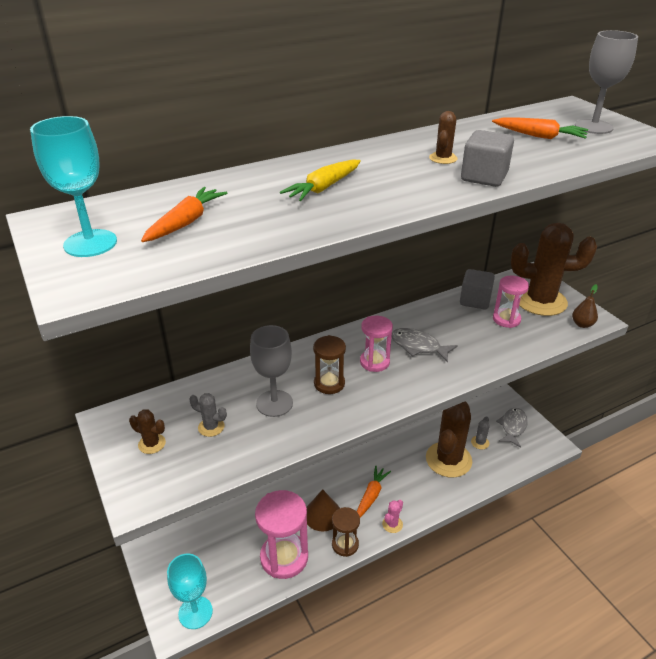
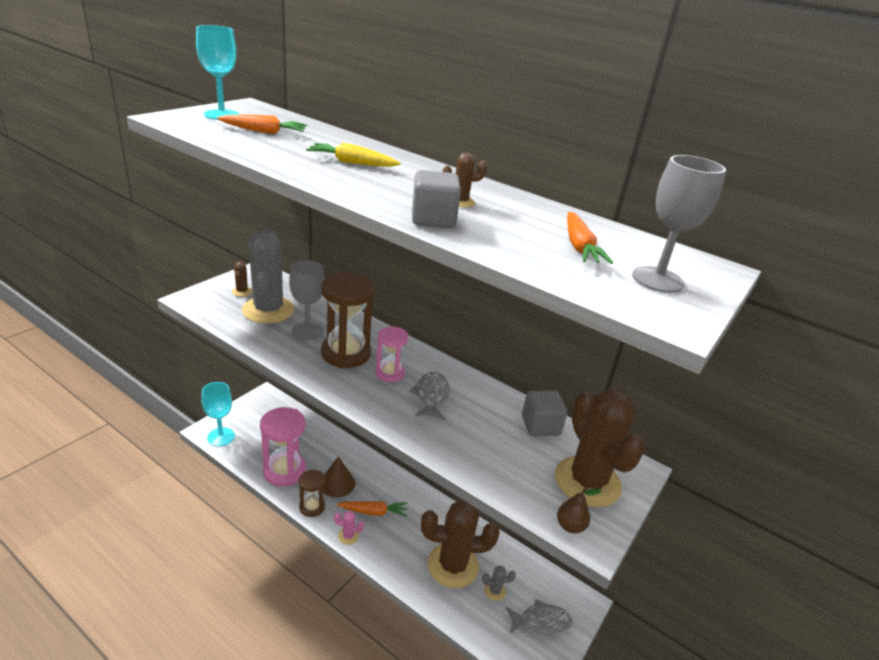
camera: 60 degrees right, 5 degrees down
(211, 427) = (268, 310): grey cactus -> grey cactus, size x2.46
(329, 383) = (346, 353): brown hourglass -> brown hourglass, size x1.74
(506, 319) = (525, 455): pink hourglass -> none

